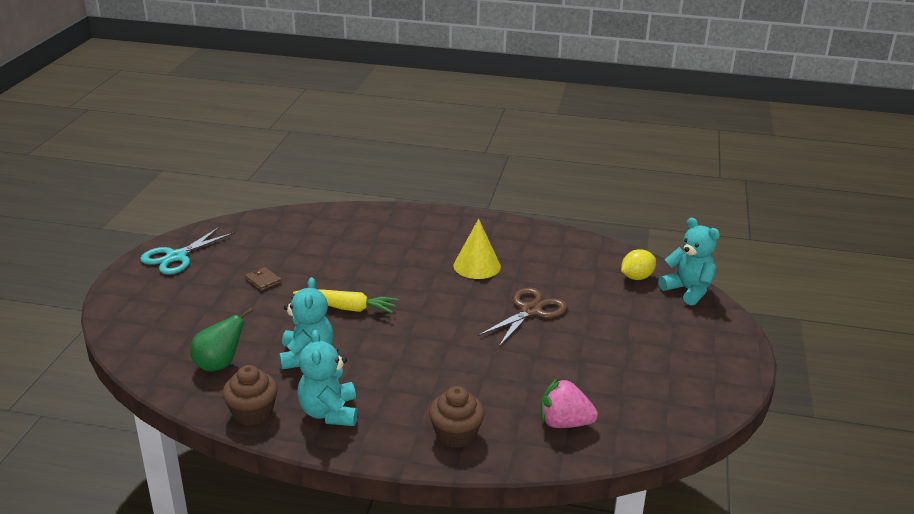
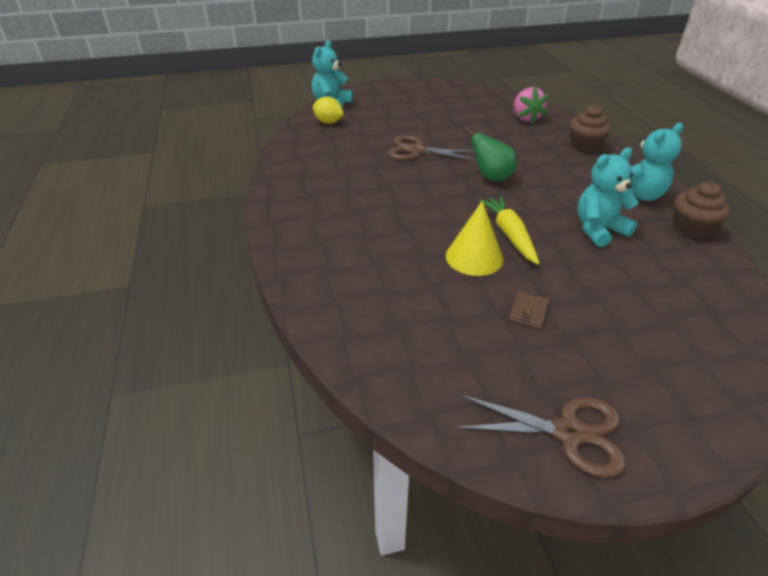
camera: 115 degrees left, 10 degrees up
(176, 257) = (568, 433): turquoise scissors -> brown scissors
(219, 364) = (675, 273): green pear -> green pear (491, 177)
(477, 266) = (370, 188): yellow cone -> yellow cone (474, 257)

